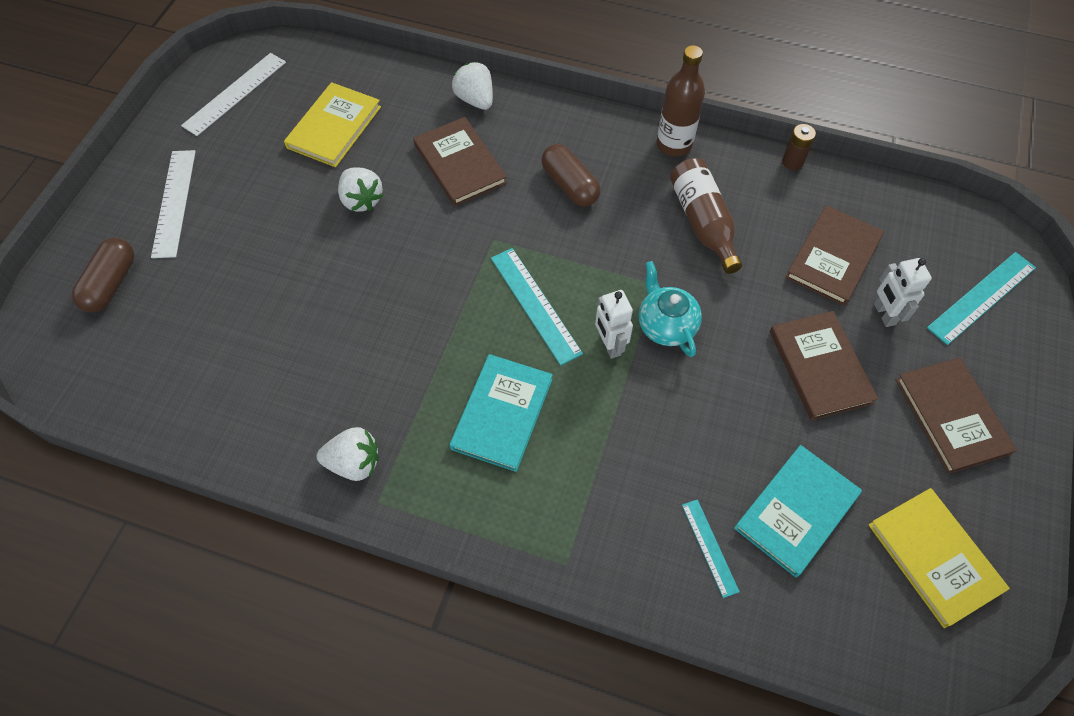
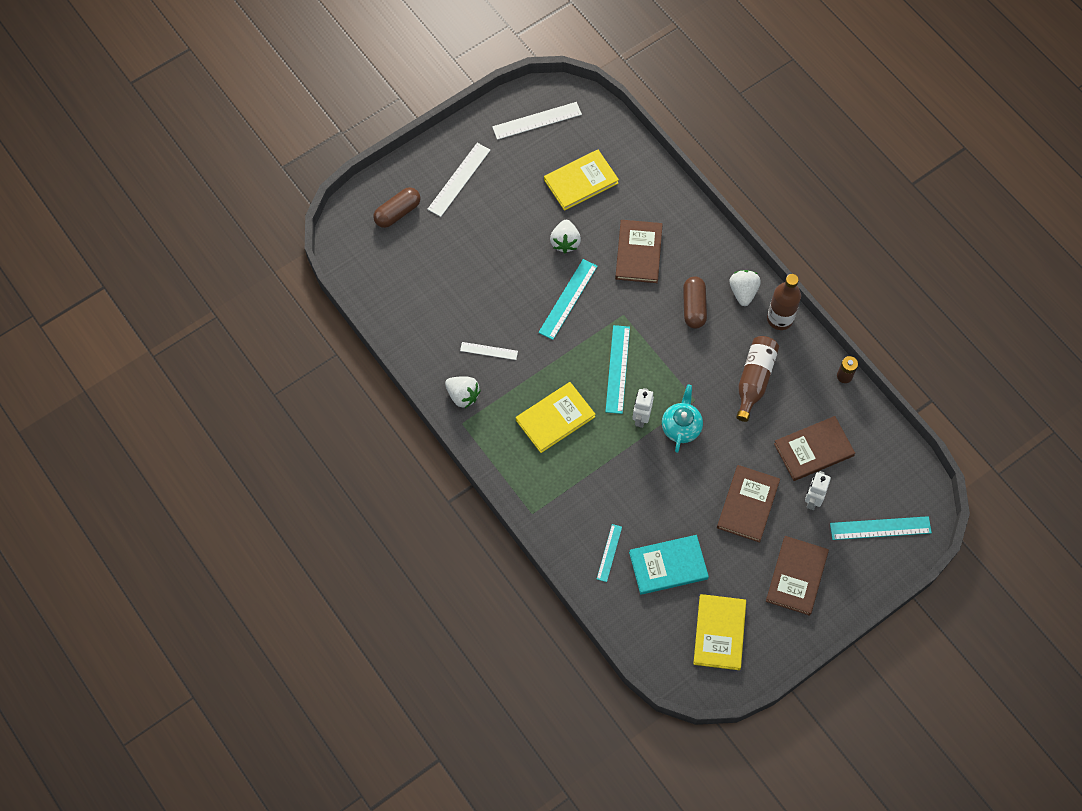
camera: 35 degrees right, 5 degrees up
(351, 382) = (489, 351): none -> white ruler
(412, 260) = (568, 299): none -> turquoise ruler
(475, 99) = (680, 212): white strawberry -> white strawberry (743, 292)
(502, 413) = (555, 418): turquoise book -> yellow book

